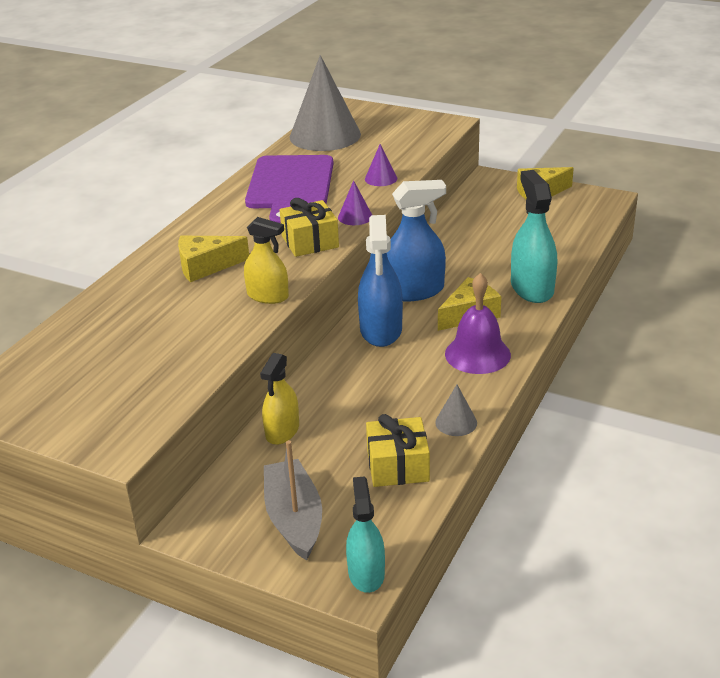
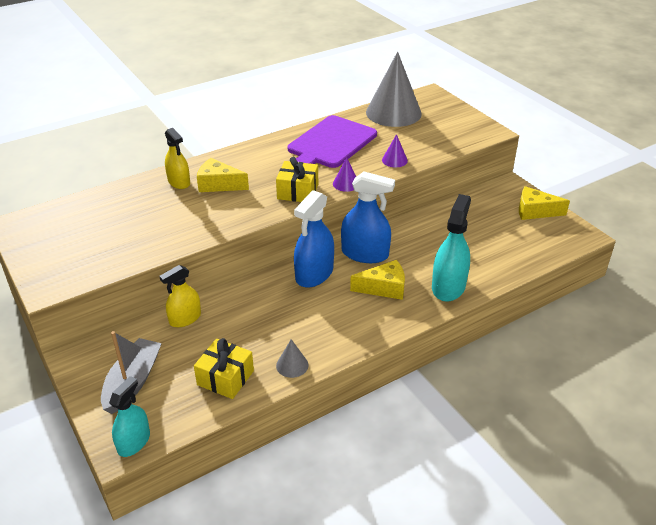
camera: 30 degrees right, 5 degrees up
(268, 296) = (231, 221): yellow spray bottle -> yellow spray bottle (179, 182)
(477, 354) = (358, 321): purple bell -> none

